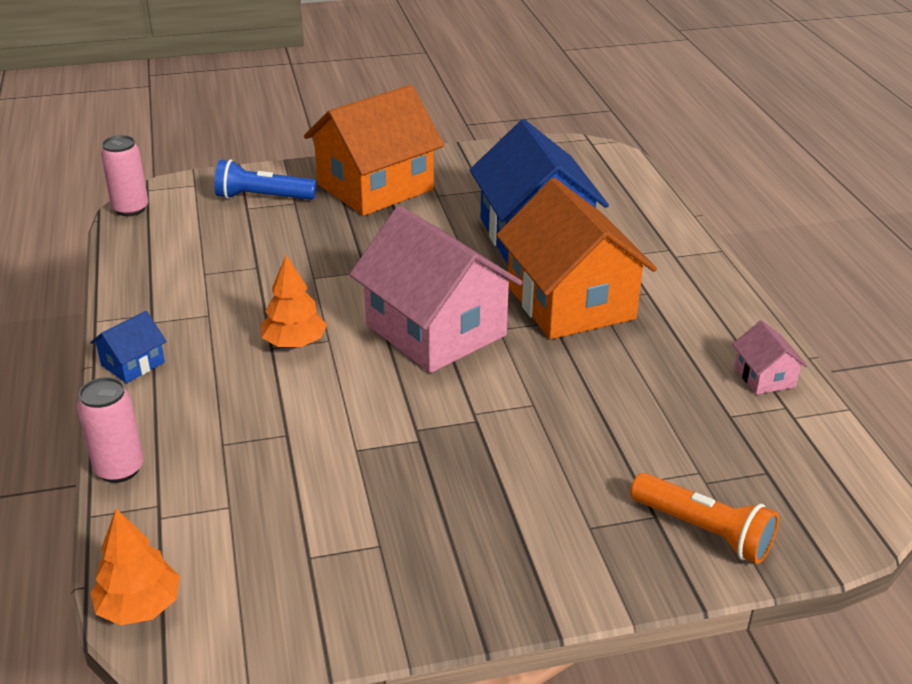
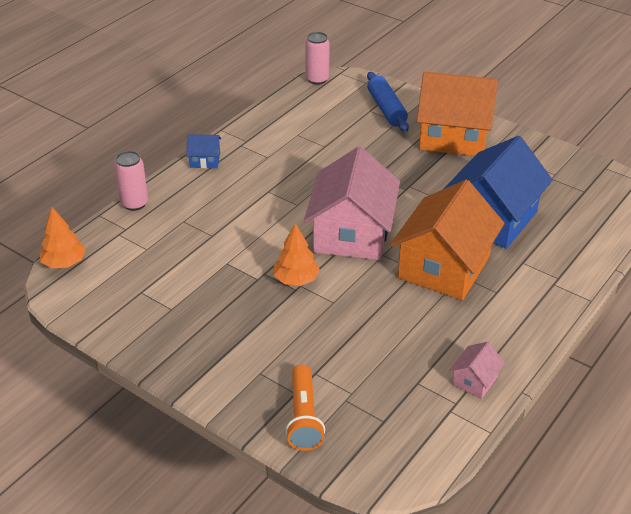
camera: 50 degrees right, 5 degrees up
(262, 197) = (386, 109): blue flashlight -> blue rolling pin
(294, 343) = (280, 196): orange tree -> orange tree (296, 280)

